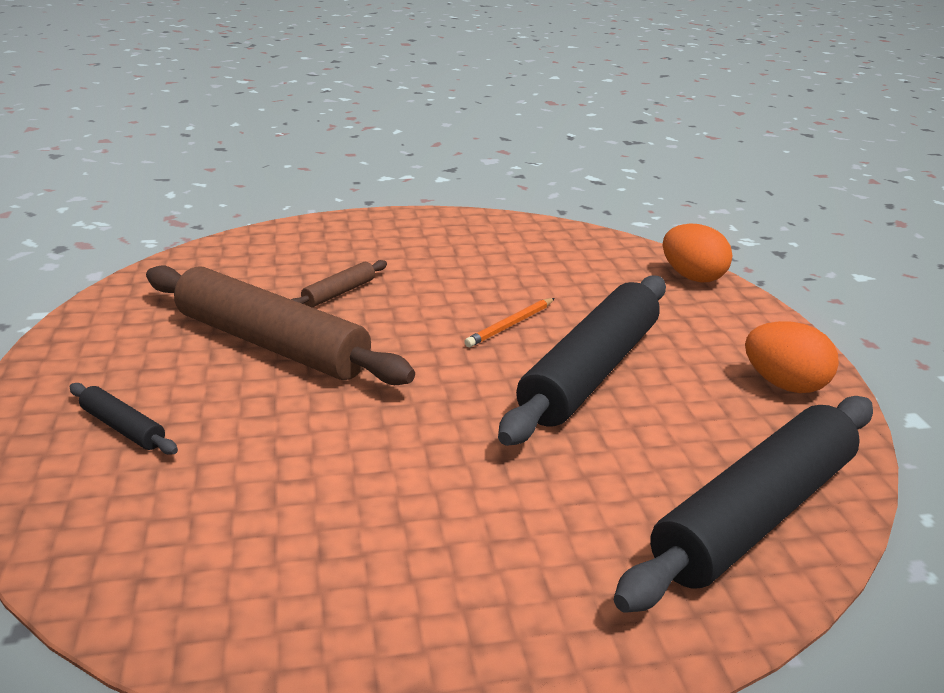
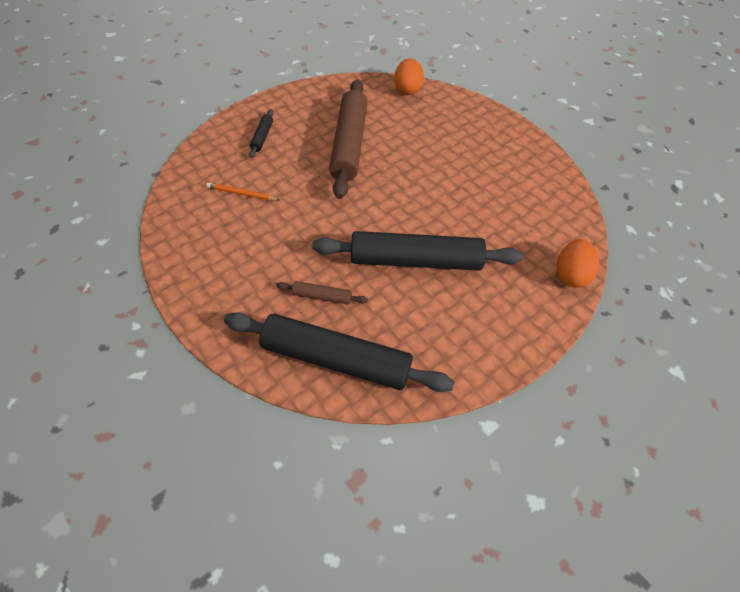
camera: 60 degrees right, 25 degrees up
(339, 293) = (411, 143): brown rolling pin -> brown rolling pin (322, 296)
(510, 325) = (436, 214): orange pencil -> orange pencil (242, 194)
(784, 385) = (471, 349): orange egg -> orange egg (407, 89)

